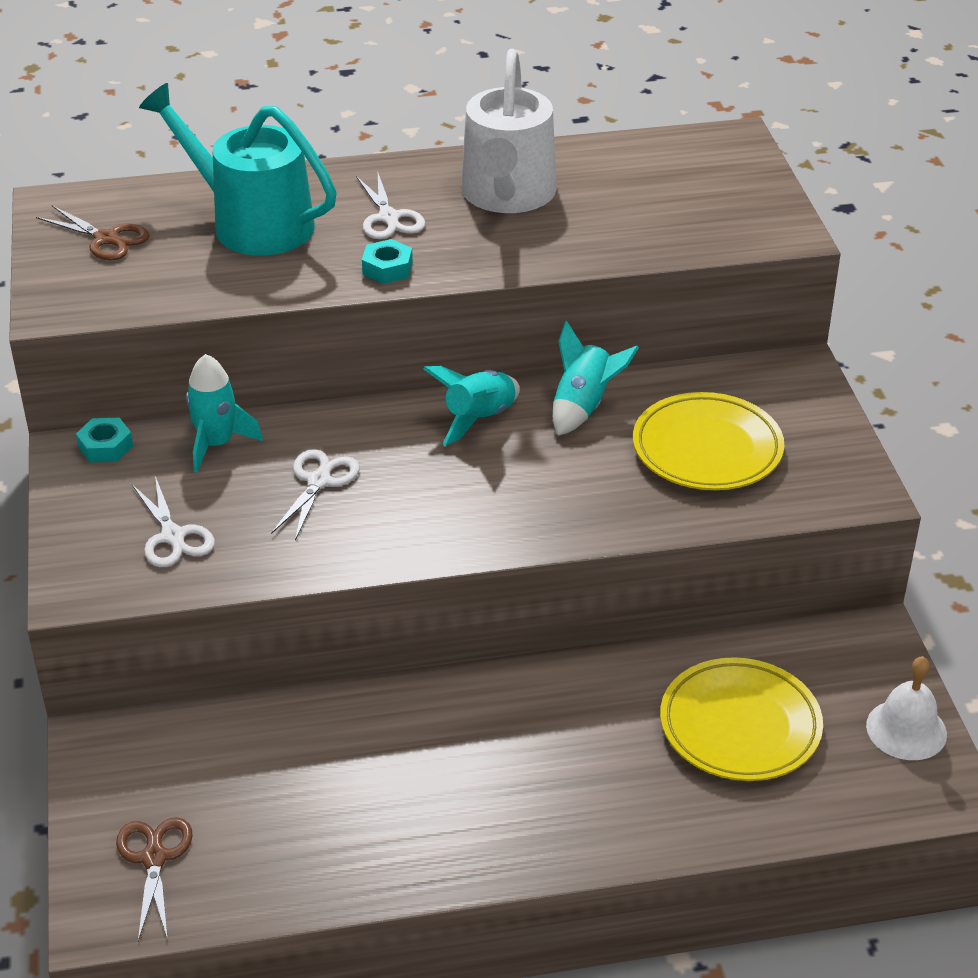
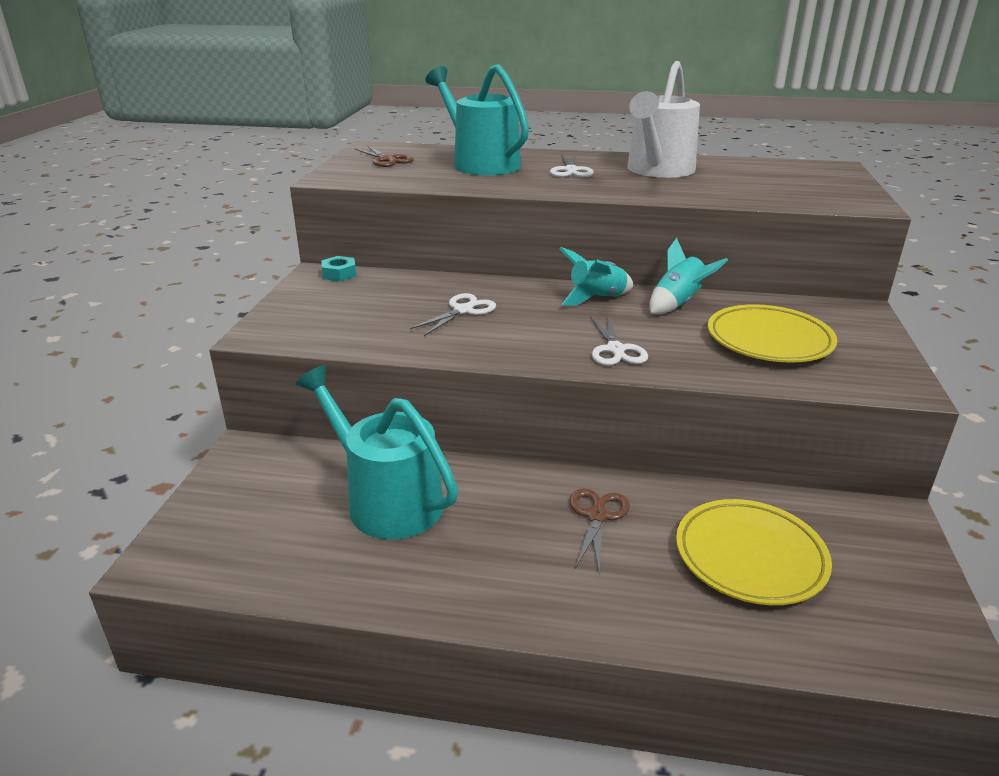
camera: 20 degrees right, 10 degrees down
(154, 858) = (224, 532): brown scissors -> brown scissors (597, 516)
(173, 536) = (344, 320): white scissors -> white scissors (615, 349)
(217, 444) = (409, 283): turquoise rocket -> none
(320, 764) = (387, 500): none -> turquoise watering can
(387, 268) = (555, 187): turquoise nut -> none
(906, 729) = (917, 599): white bell -> none

